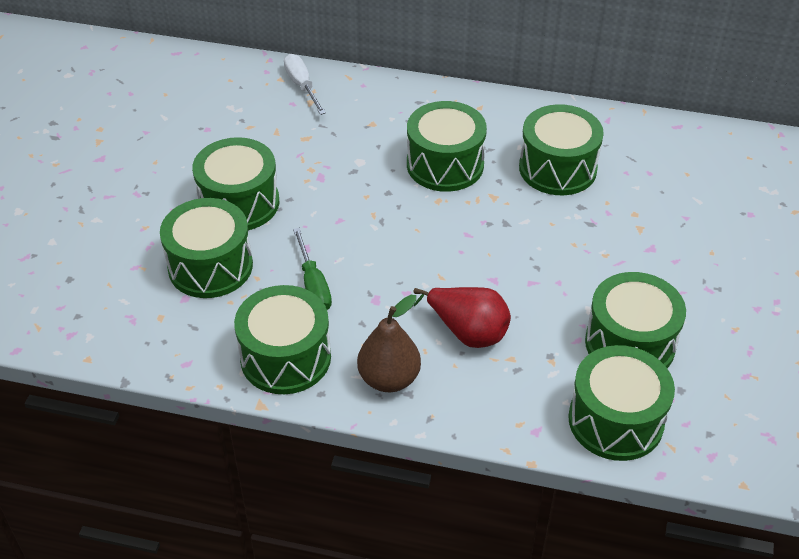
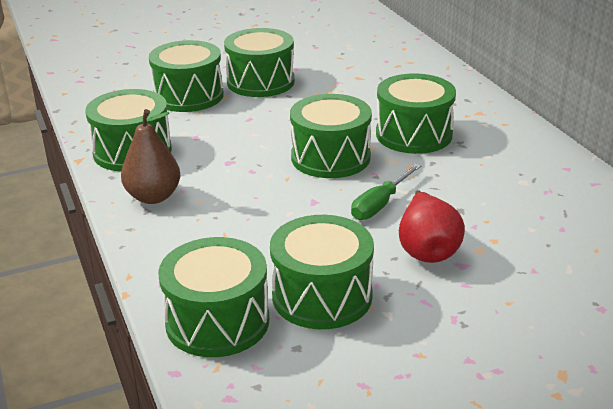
camera: 55 degrees right, 15 degrees down
(302, 86) = (409, 57): white screwdriver -> none
(313, 285) = (215, 134): green screwdriver -> green screwdriver (380, 204)
(467, 332) = (240, 211): red pear -> red pear (427, 249)
(557, 168) = (490, 182): green drum -> green drum (330, 157)

